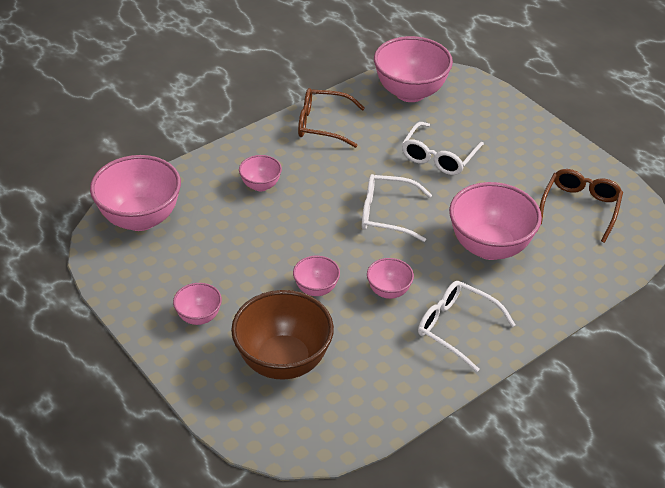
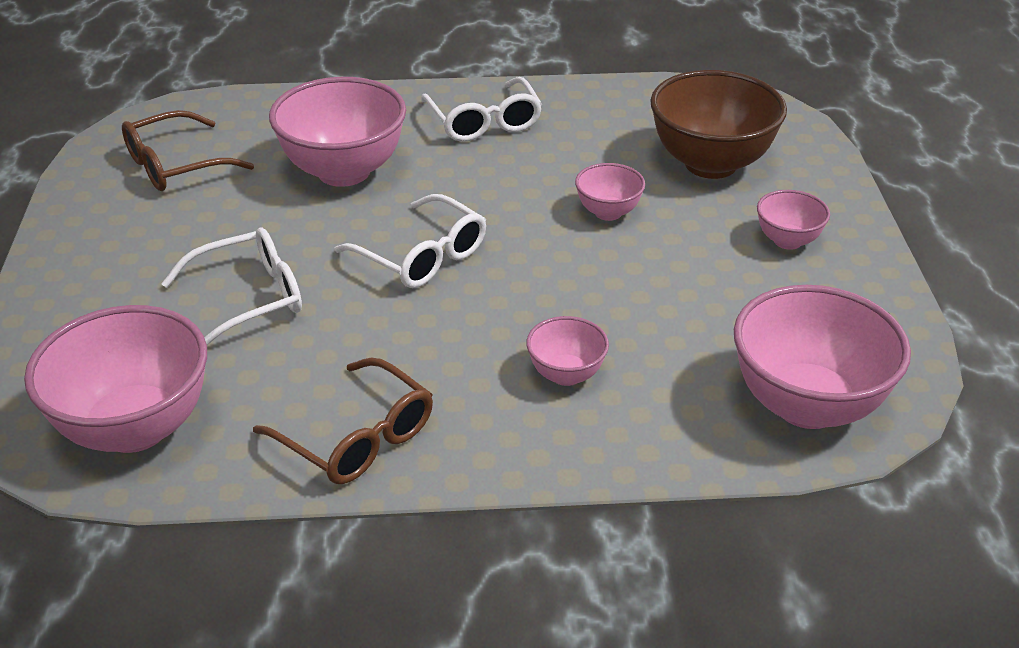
camera: 145 degrees left, 5 degrees down
(389, 291) = (520, 177): pink bowl -> none

